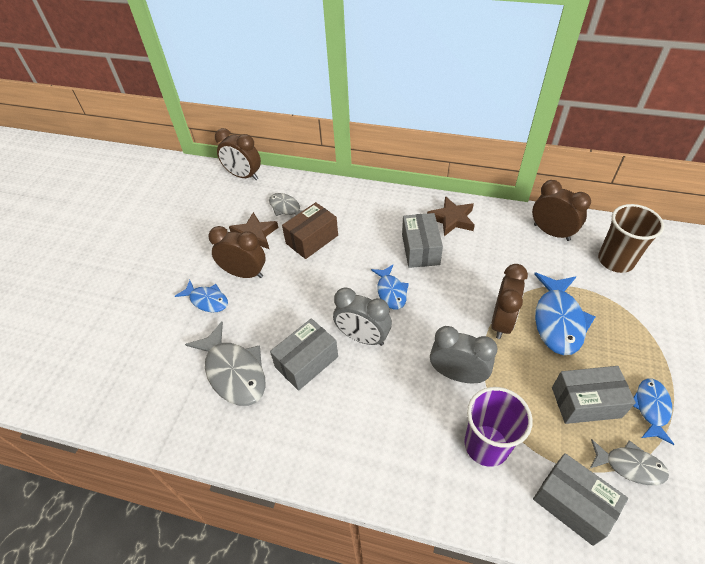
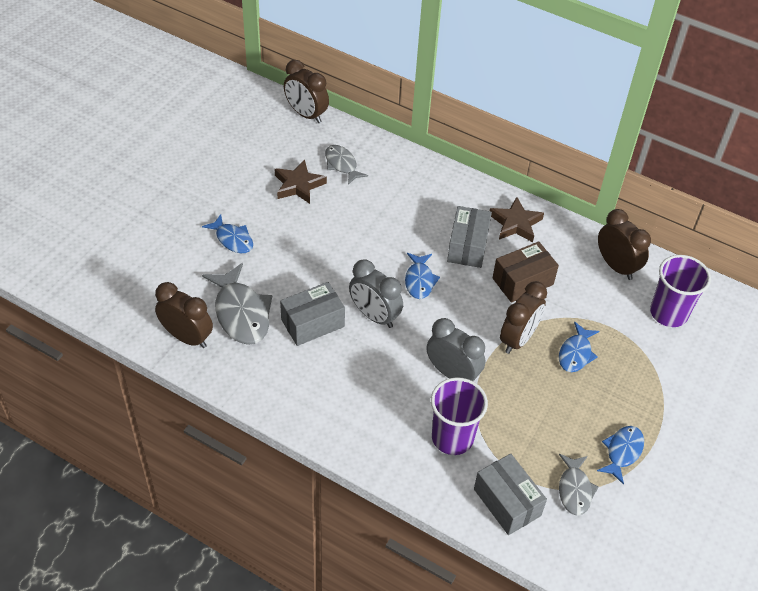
camera: 10 degrees right, 0 degrees up
(244, 273) = (277, 222): brown clock -> brown clock (187, 337)
(312, 239) = (357, 206): brown box -> brown box (522, 281)
(558, 320) = (575, 353): blue fish -> blue fish, size x0.60
(586, 402) = (563, 430): grey box -> none
(615, 260) = (668, 313): brown cup -> purple cup
(629, 466) = (574, 489): grey fish -> grey fish turned 60 degrees clockwise

